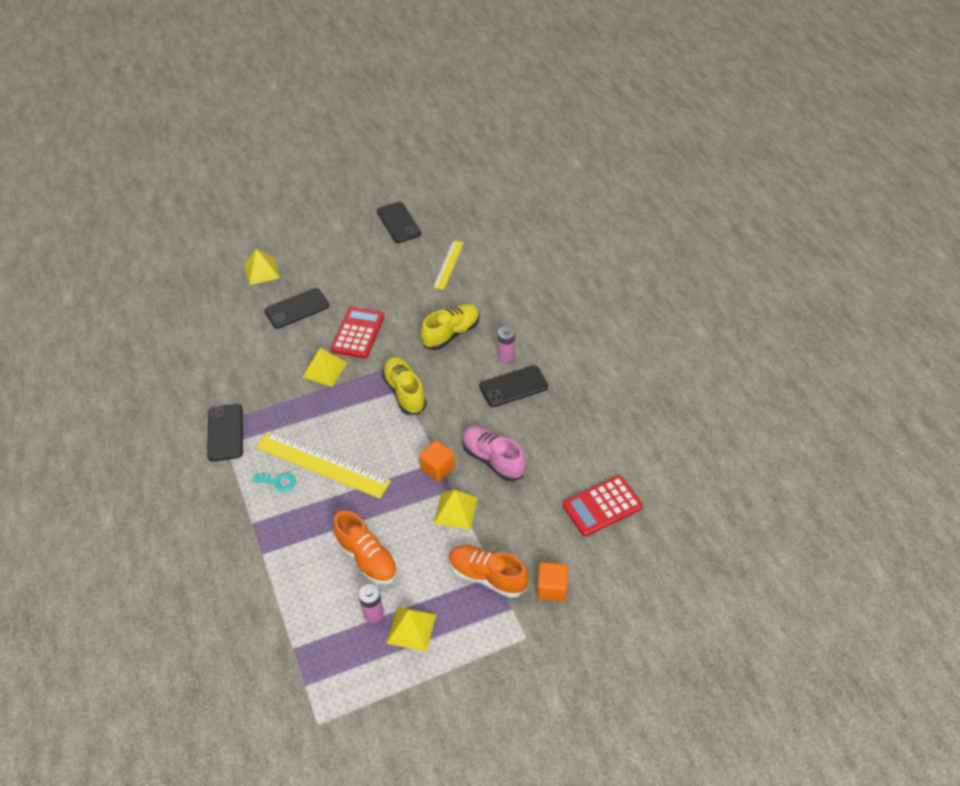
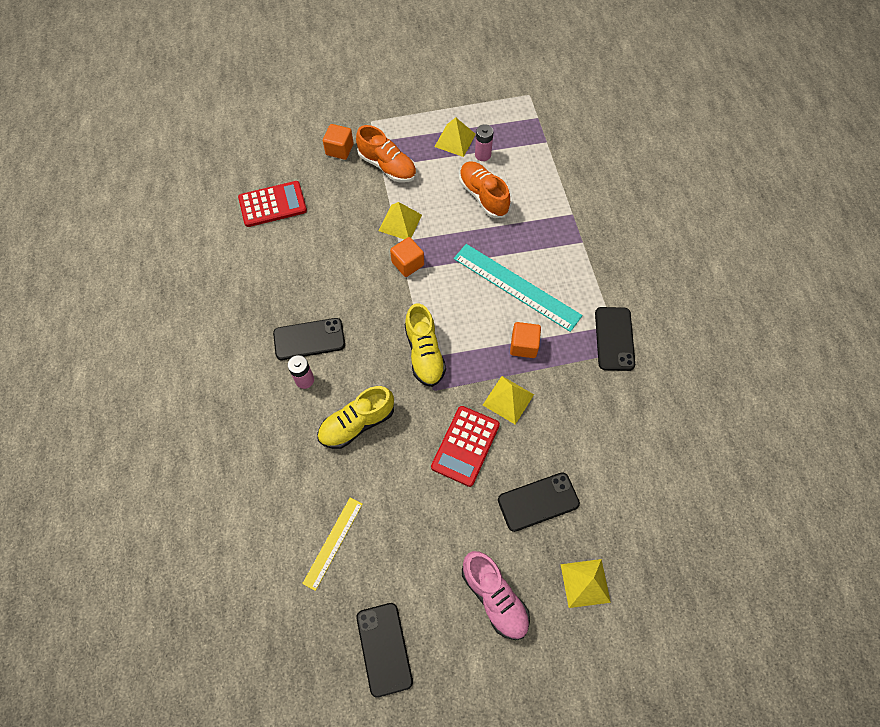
camera: 170 degrees left, 15 degrees up
(278, 482) = (559, 276): turquoise key -> none
(312, 413) = (523, 346): none -> orange cube
(322, 464) = (516, 286): yellow ruler -> turquoise ruler
(492, 459) = (354, 263): pink shoe -> pink shoe (494, 597)

